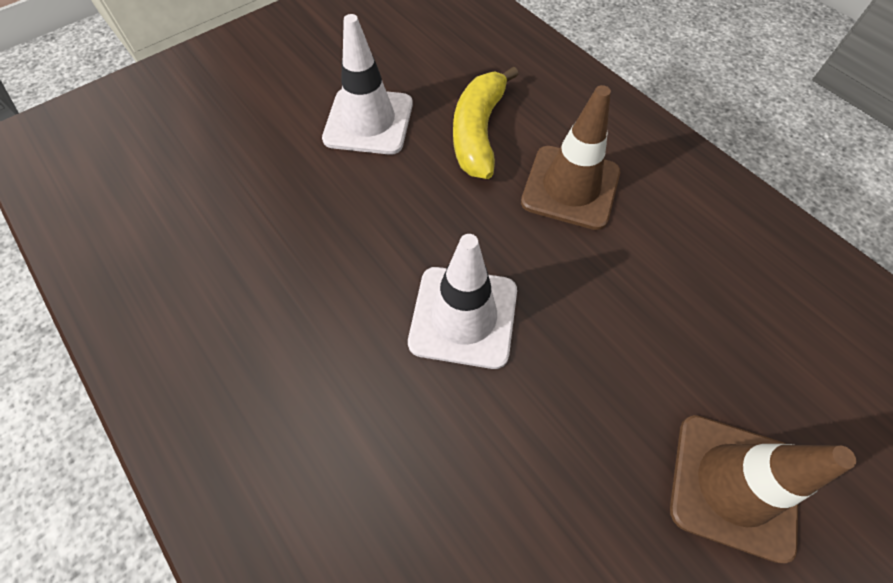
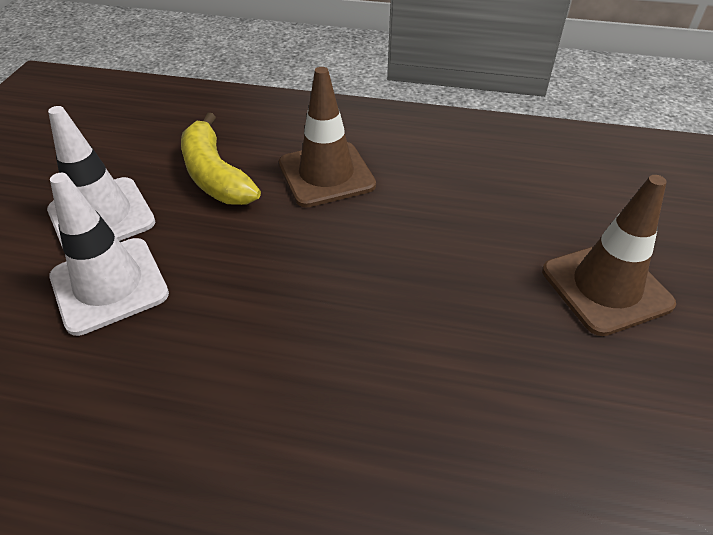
camera: 40 degrees left, 15 degrees down
(463, 316) = (328, 307): white traffic cone -> white traffic cone (109, 285)

